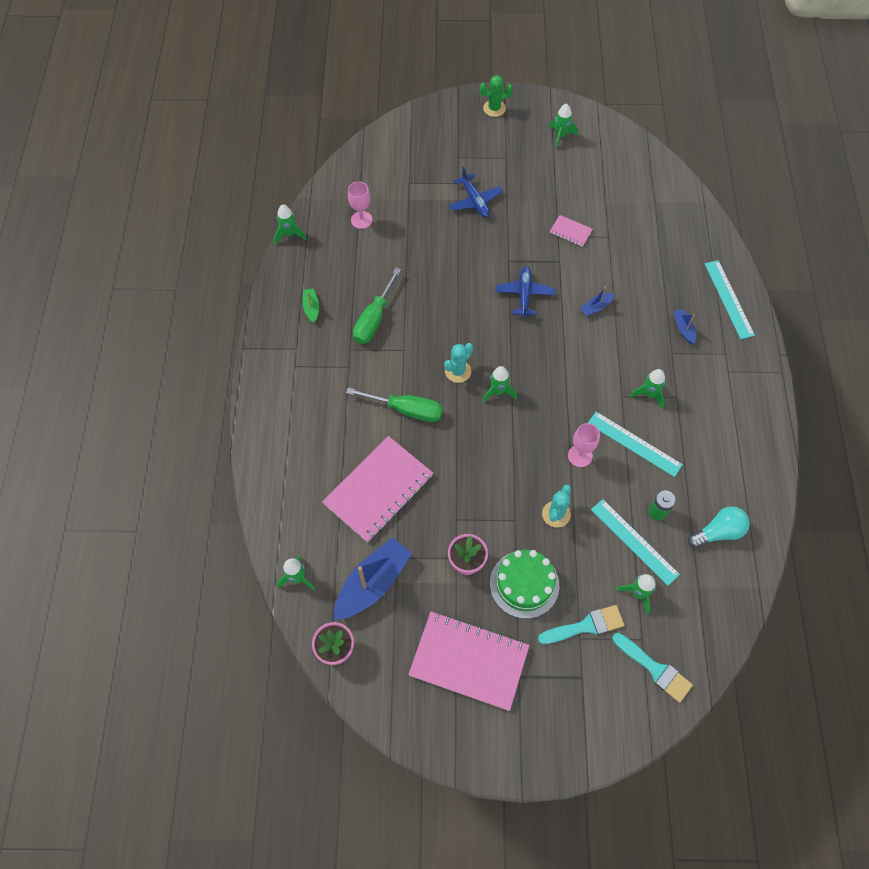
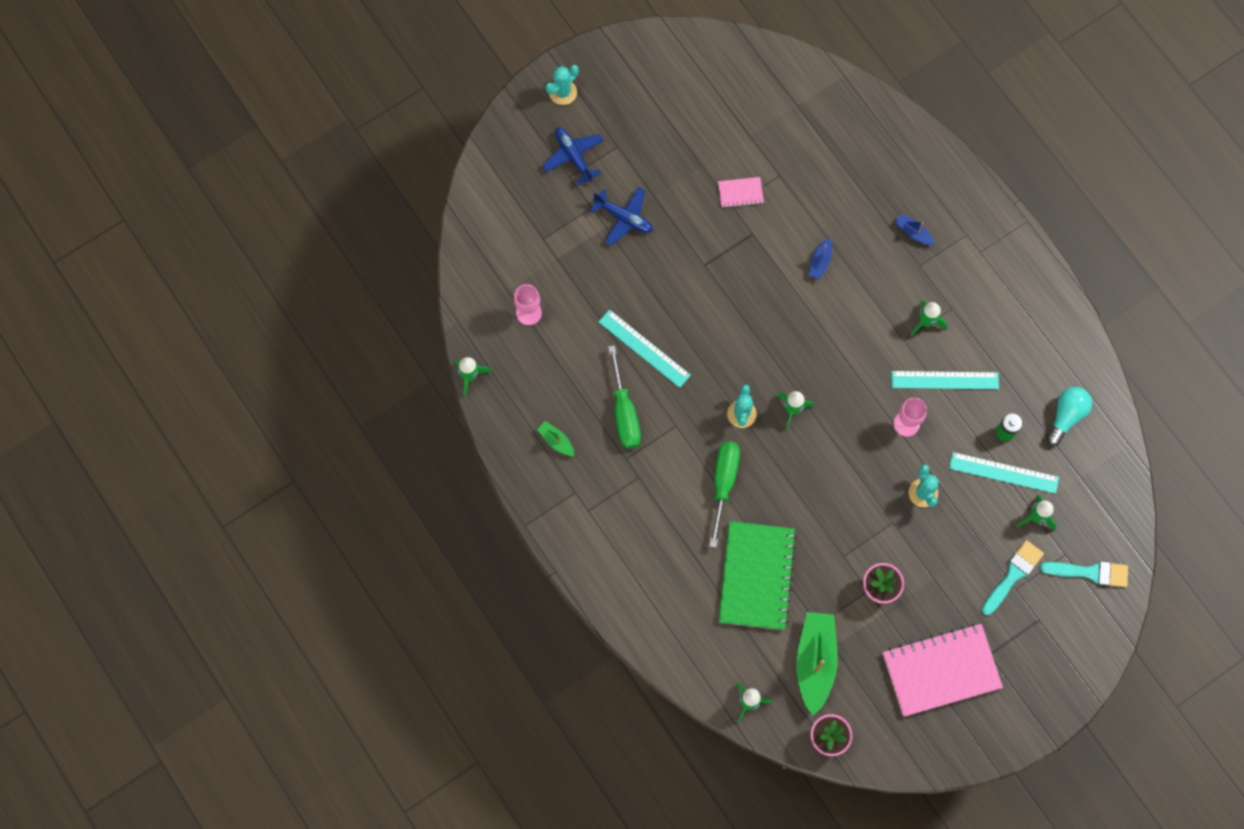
camera: 35 degrees left, 10 degrees up
(372, 583) = (815, 662): blue boat -> green boat
(378, 490) = (756, 576): pink notebook -> green notebook
(406, 409) = (723, 484): green screwdriver -> green screwdriver turned 60 degrees counterclockwise
(494, 108) = (563, 92): green cactus -> turquoise cactus
(524, 294) = (745, 292): blue plane -> blue plane (573, 156)
(524, 584) = (940, 574): green cake -> none
(560, 136) = (653, 84): green rocket -> none
(729, 299) = (933, 172): turquoise ruler -> turquoise ruler (644, 348)

